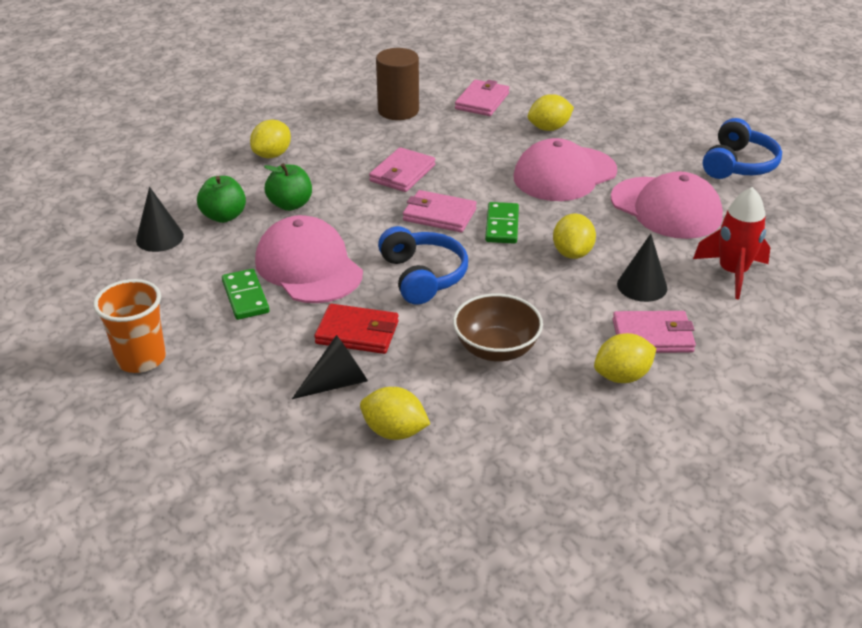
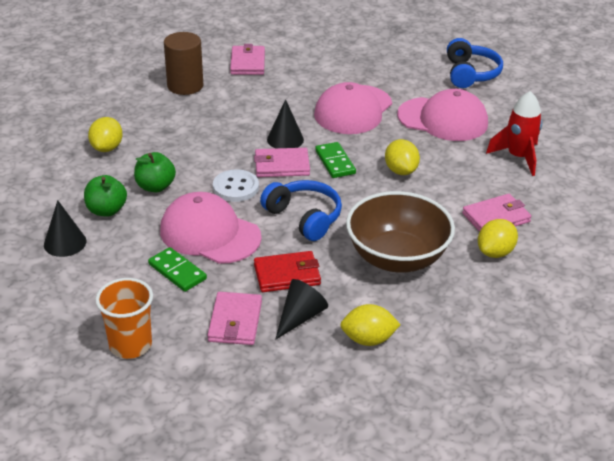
camera: 25 degrees left, 0 degrees up
(372, 226) = (236, 187): none -> white button
(402, 173) = (228, 138): pink wallet -> pink wallet (235, 321)
(496, 349) = (397, 258): brown bowl -> brown bowl, size x1.52
(549, 128) = (316, 75): yellow lemon -> none
(642, 286) = (465, 183): black cone -> black cone (285, 139)

